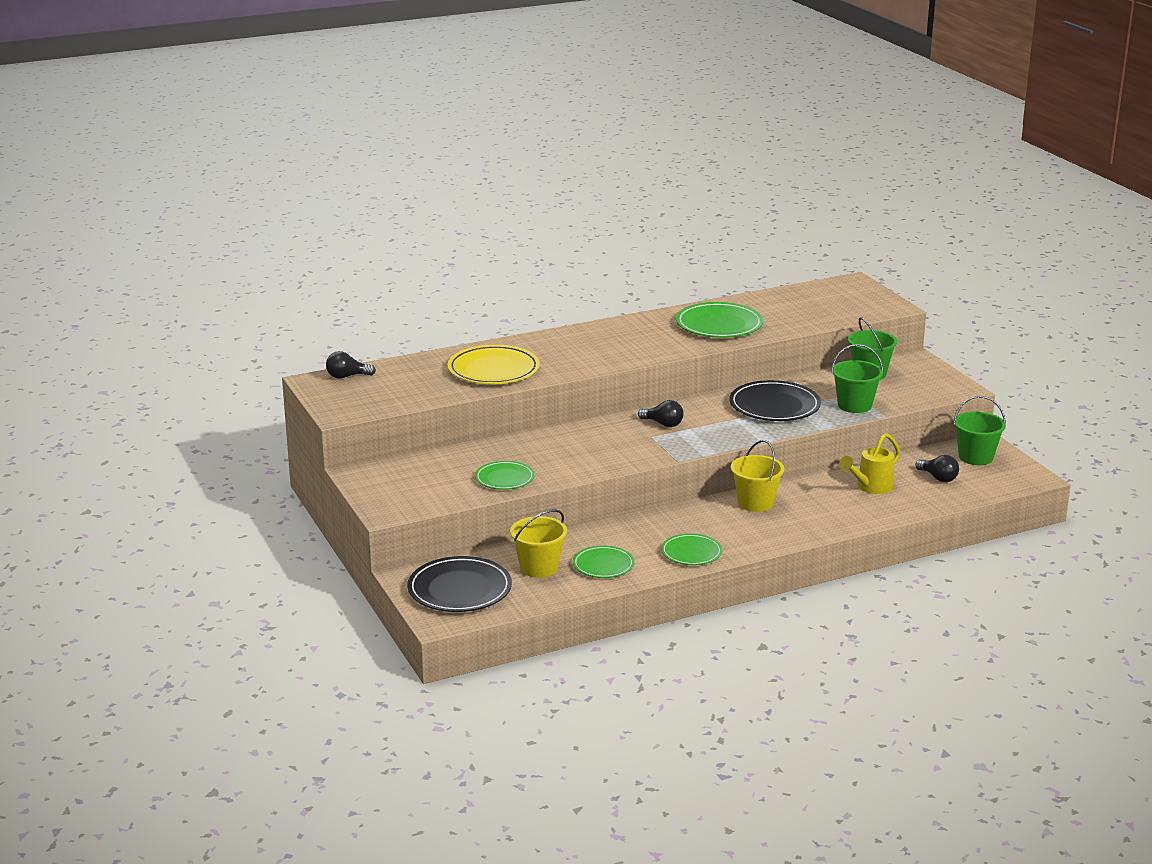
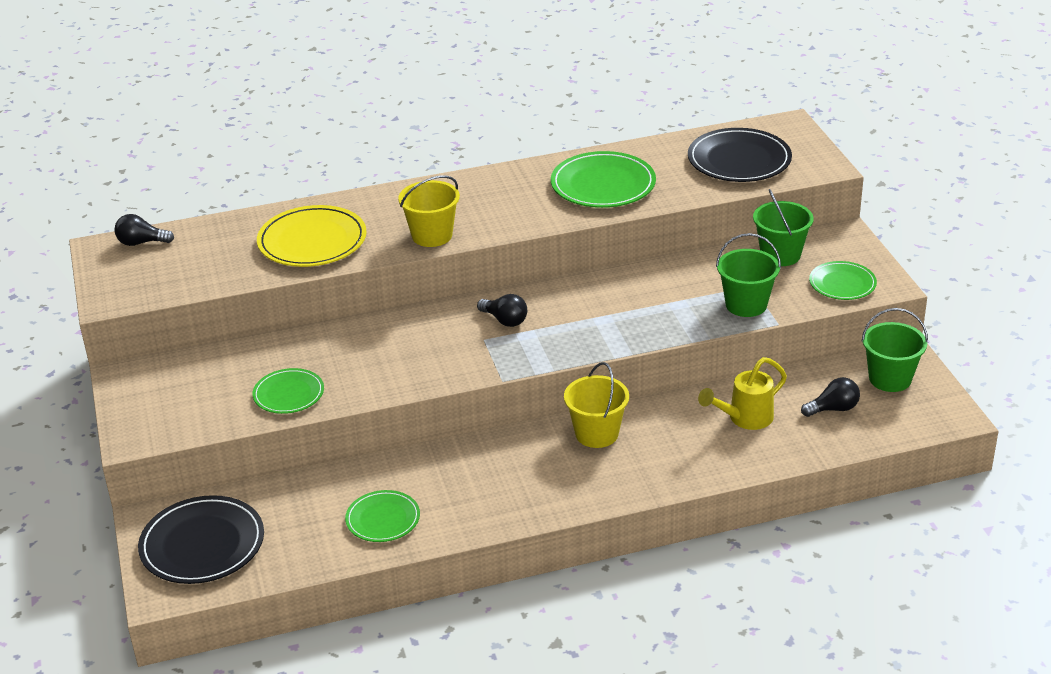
camera: 10 degrees right, 10 degrees up
(539, 567) = (306, 517): yellow bucket -> yellow bucket (432, 235)
(691, 552) = (494, 507): green plate -> green plate (842, 283)
(774, 406) = (648, 299): black plate -> black plate (739, 160)
(938, 478) = (833, 409): black light bulb -> black light bulb turned 75 degrees counterclockwise

